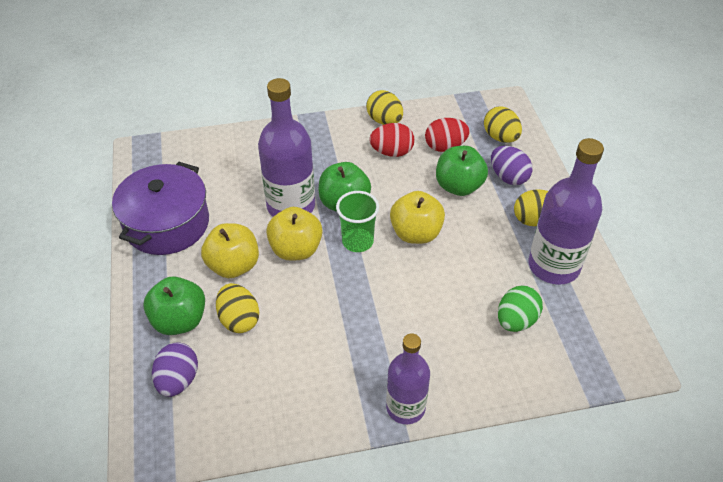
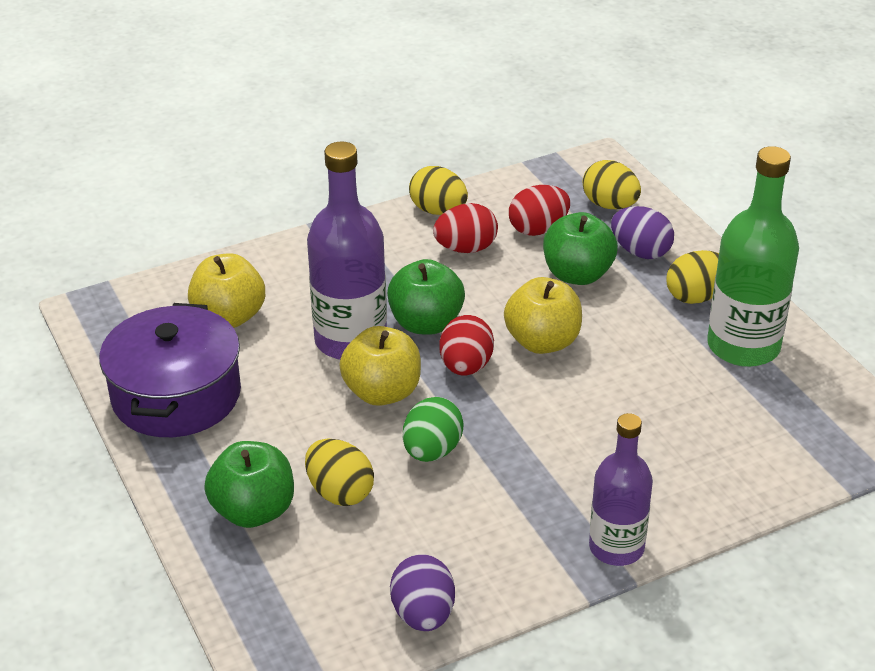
camera: 15 degrees left, 10 degrees down
(178, 380) = (286, 582): purple egg -> purple egg (423, 614)
(233, 266) = (301, 429): yellow apple -> yellow apple (229, 317)
(357, 241) = (466, 367): green cup -> red egg
(516, 320) = (720, 419): green egg -> green egg (432, 451)
(553, 266) = (743, 346): purple bottle -> green bottle

